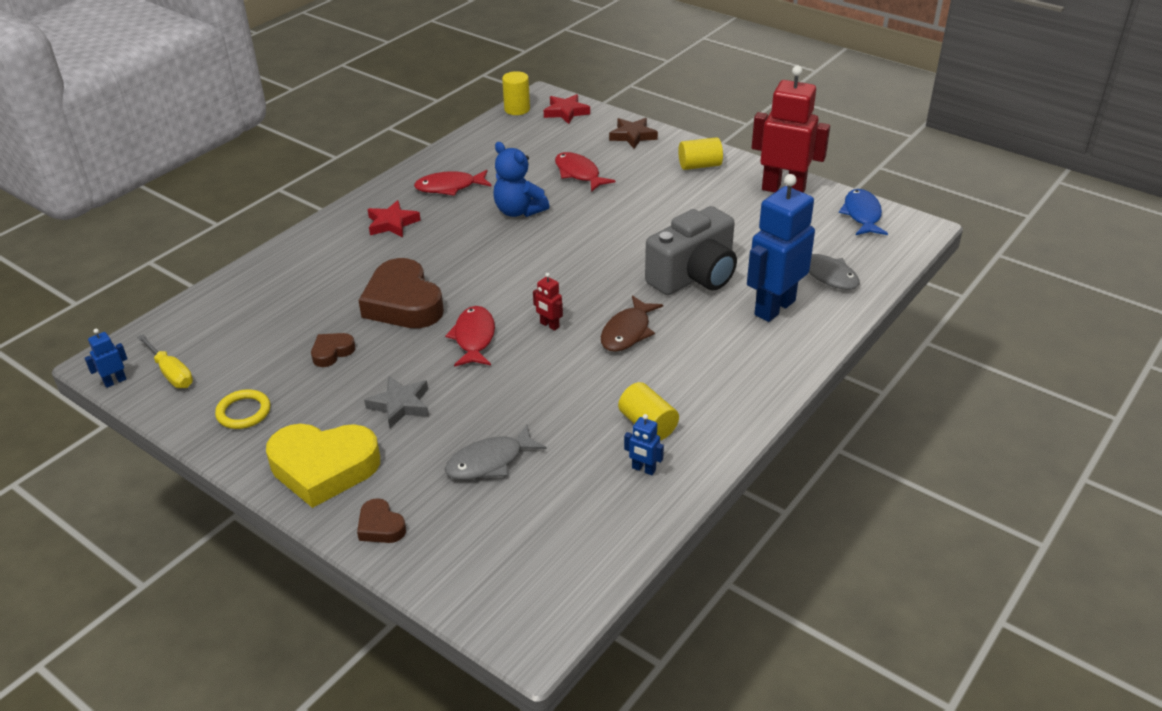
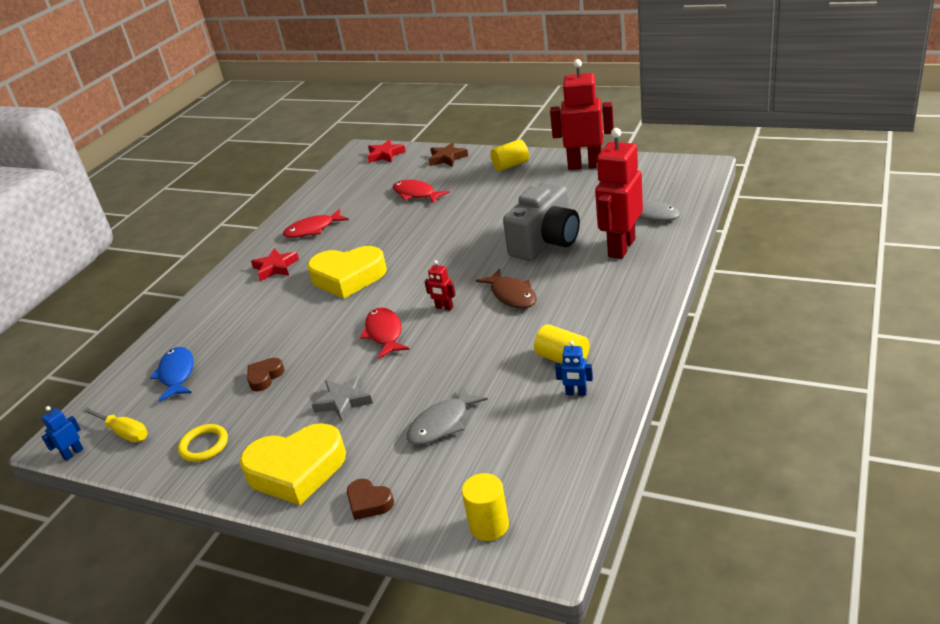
camera: 10 degrees left, 5 degrees down
(403, 303) = (311, 323): brown heart -> none
(463, 258) = (348, 277): none -> yellow heart
(517, 109) = (344, 162): yellow cylinder -> yellow cylinder (489, 525)
(518, 211) = (379, 232): blue teddy bear -> none
(627, 332) = (512, 295): brown fish -> brown fish turned 45 degrees counterclockwise
(774, 307) = (621, 247): blue robot -> red robot
(862, 215) = (655, 167): blue fish -> blue fish (177, 374)

